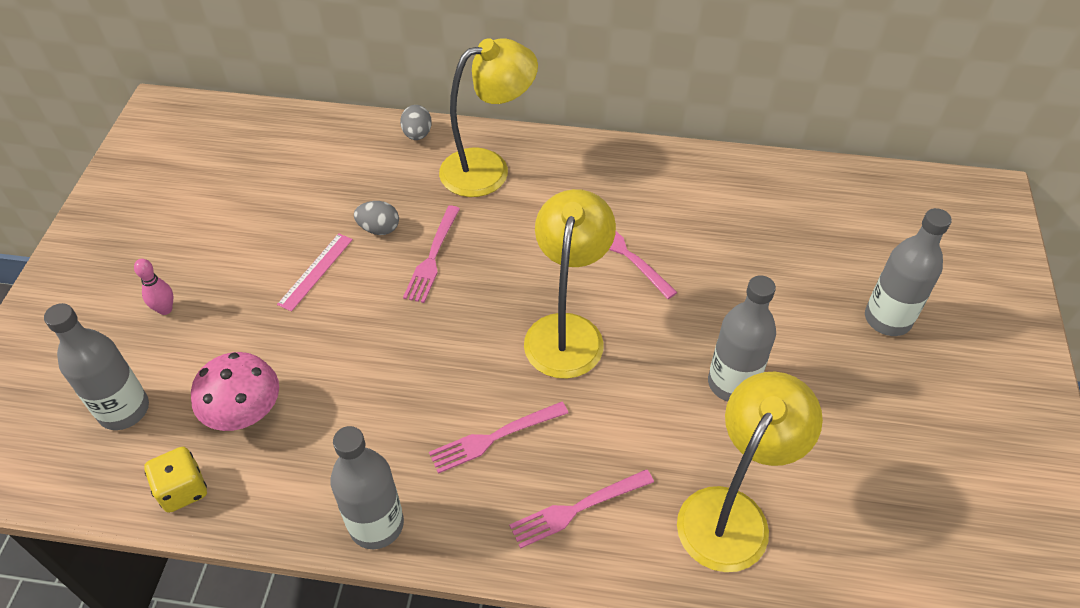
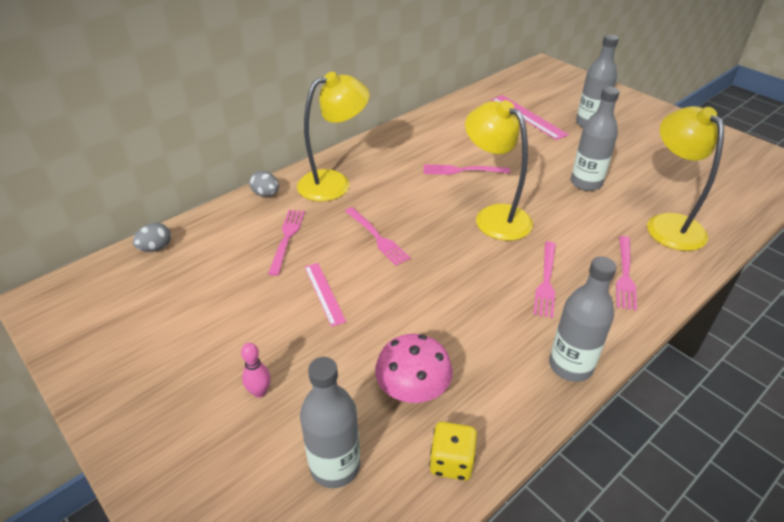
camera: 50 degrees left, 10 degrees down
(367, 194) = (287, 238): none -> pink fork
(379, 229) = (324, 247): grey egg -> grey egg (156, 248)
(488, 168) = (334, 182): yellow lamp -> yellow lamp turned 45 degrees clockwise
(823, 248) = (528, 117): none -> pink ruler

